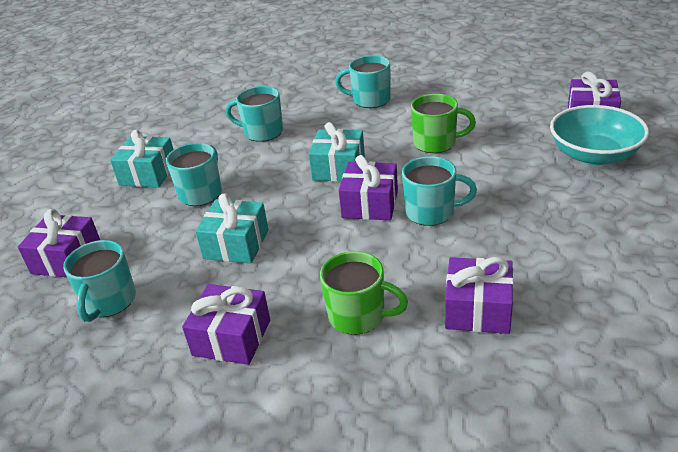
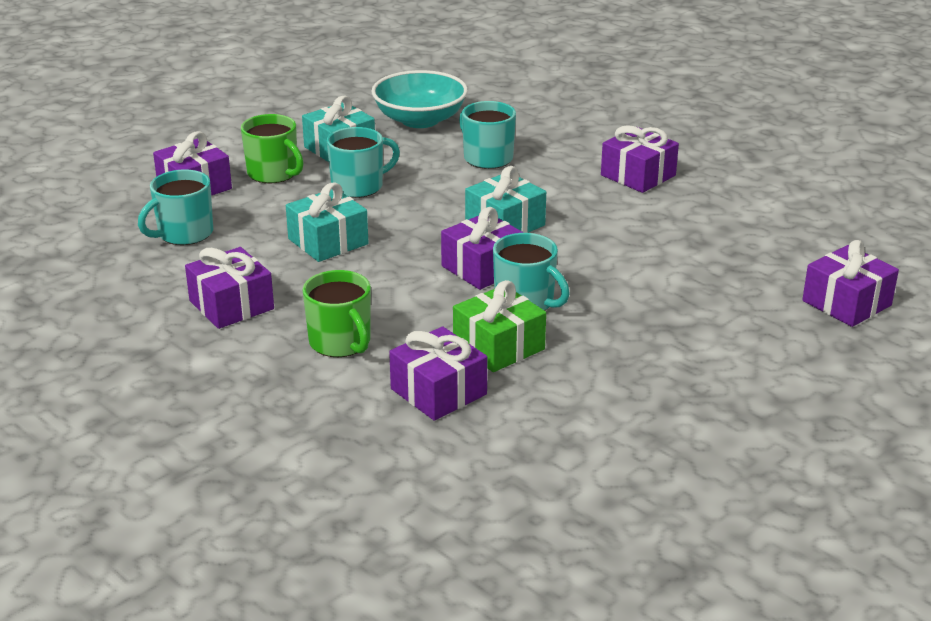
camera: 35 degrees right, 5 degrees down
(370, 100) = (638, 175): turquoise mug -> purple gift
(436, 143) = (633, 247): green mug -> green mug (274, 174)
(463, 252) = (498, 346): none -> green gift
(594, 155) = (775, 338): turquoise bowl -> turquoise bowl (420, 120)

